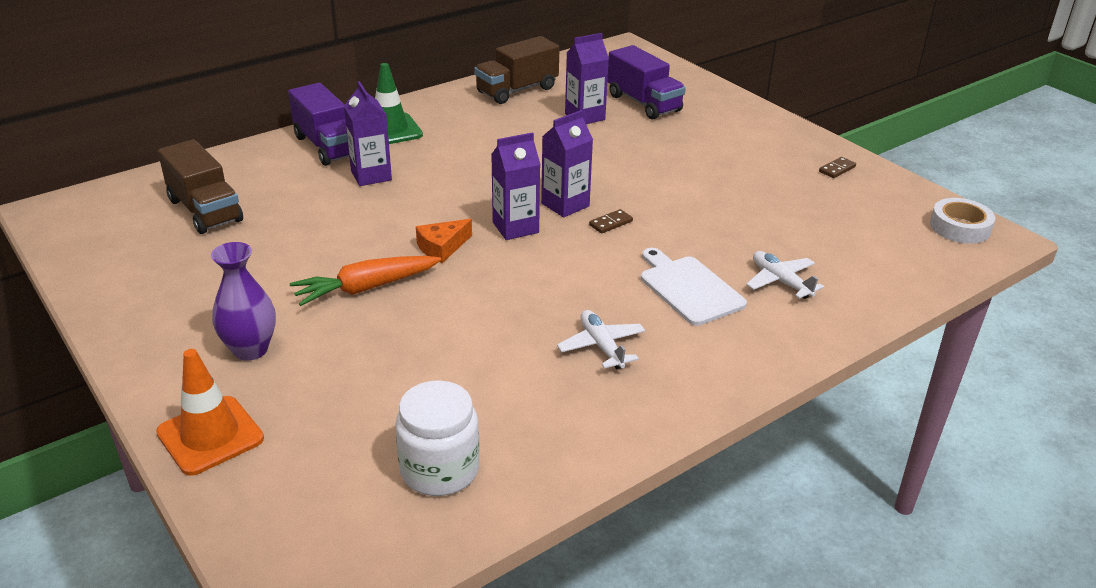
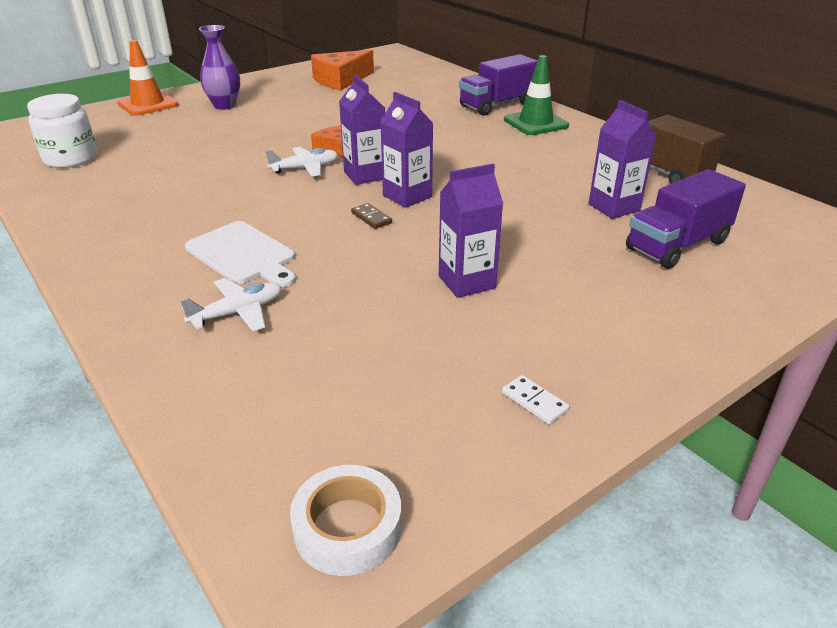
camera: 90 degrees right, 0 degrees up
(176, 251) = (341, 80): none -> orange cheese
(205, 210) = (392, 82): brown truck -> none
(366, 288) = (283, 129): orange carrot -> none
(371, 175) = (450, 121): purple carton -> purple carton (466, 282)
(601, 346) = (171, 210): white plane -> white plane (305, 168)
(689, 288) = (243, 254): white cutting board -> white cutting board turned 75 degrees clockwise
(837, 169) = (534, 401): brown domino -> white domino

